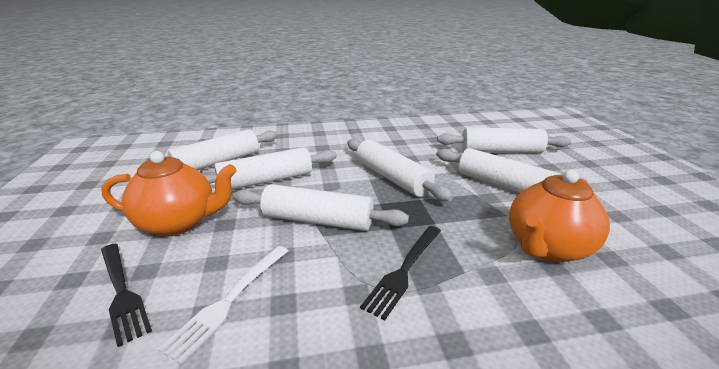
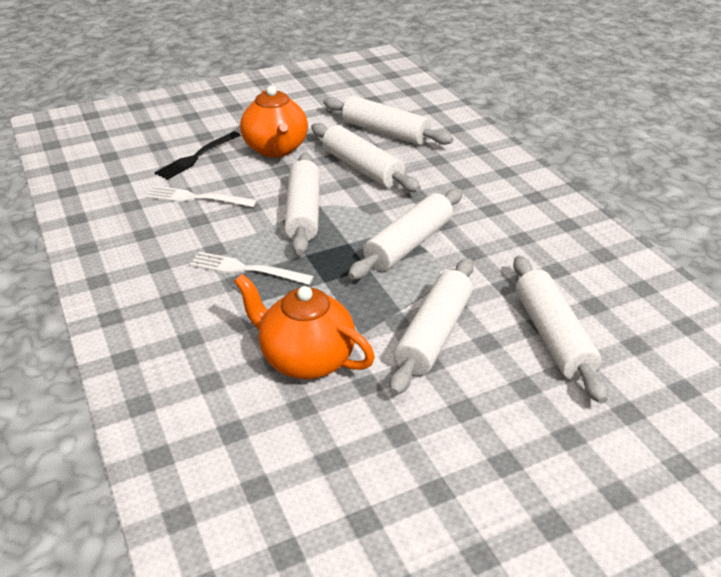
camera: 75 degrees right, 10 degrees up
(404, 271) = (246, 269): black fork -> white fork

